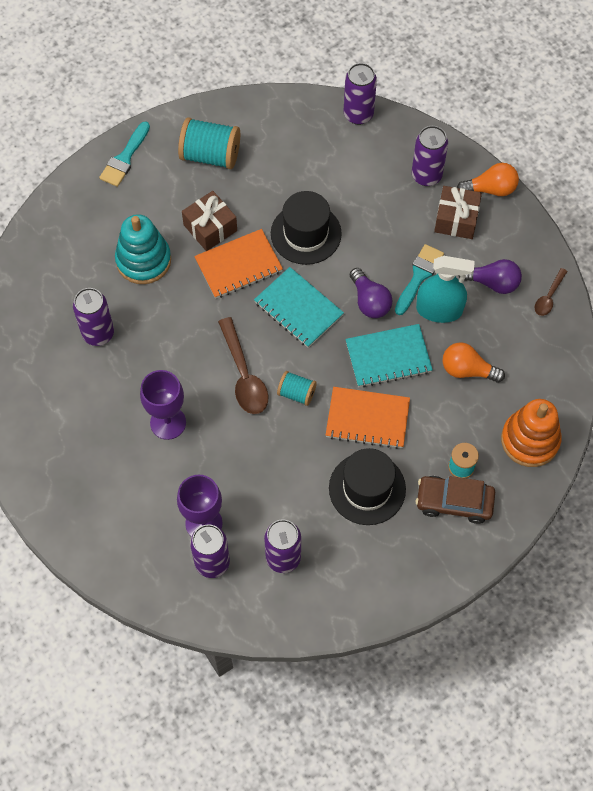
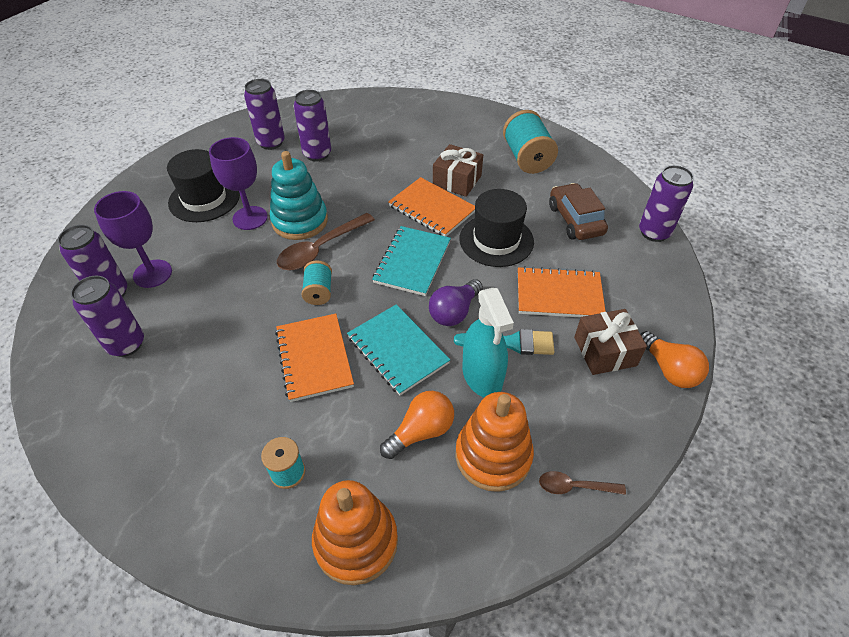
camera: 65 degrees right, 15 degrees down
(125, 158) = (485, 117): turquoise brush -> none
(143, 260) = (399, 155): turquoise stacking toy -> turquoise stacking toy (300, 221)
(367, 488) = (228, 387): black hat -> black hat (204, 199)
(389, 219) = (559, 295): none -> orange notebook
(426, 175) = (635, 307): purple can -> purple can (271, 143)
(454, 502) = (236, 482): brown car -> brown car (575, 220)
(467, 370) = (421, 431): orange light bulb -> orange light bulb turned 60 degrees clockwise
(492, 283) = (551, 416): purple light bulb -> none
(506, 333) = (493, 456): none -> orange stacking toy

